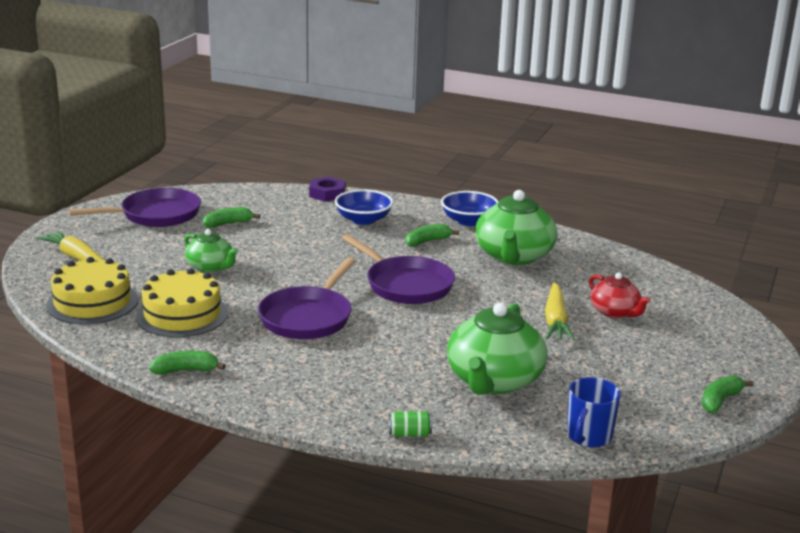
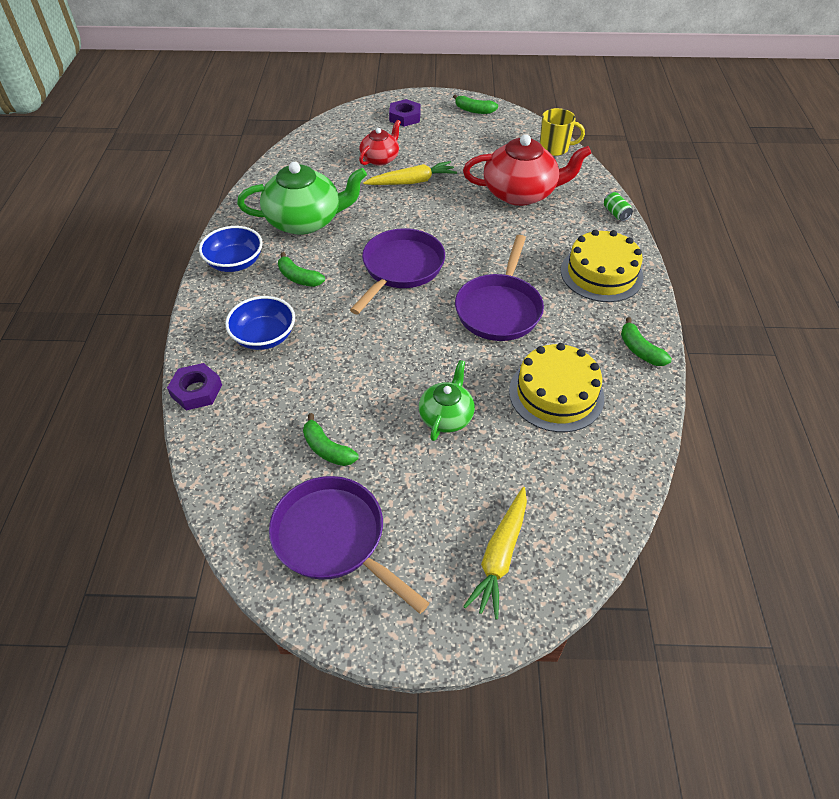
camera: 110 degrees left, 25 degrees up
(92, 302) = (585, 478): yellow cake -> yellow cake (601, 274)
(308, 317) = (499, 308): purple pan -> purple pan turned 105 degrees clockwise
(494, 381) = (521, 193): green teapot -> red teapot
(588, 436) = (554, 148): blue mug -> yellow mug
(714, 346) = (405, 117): none -> purple nut

